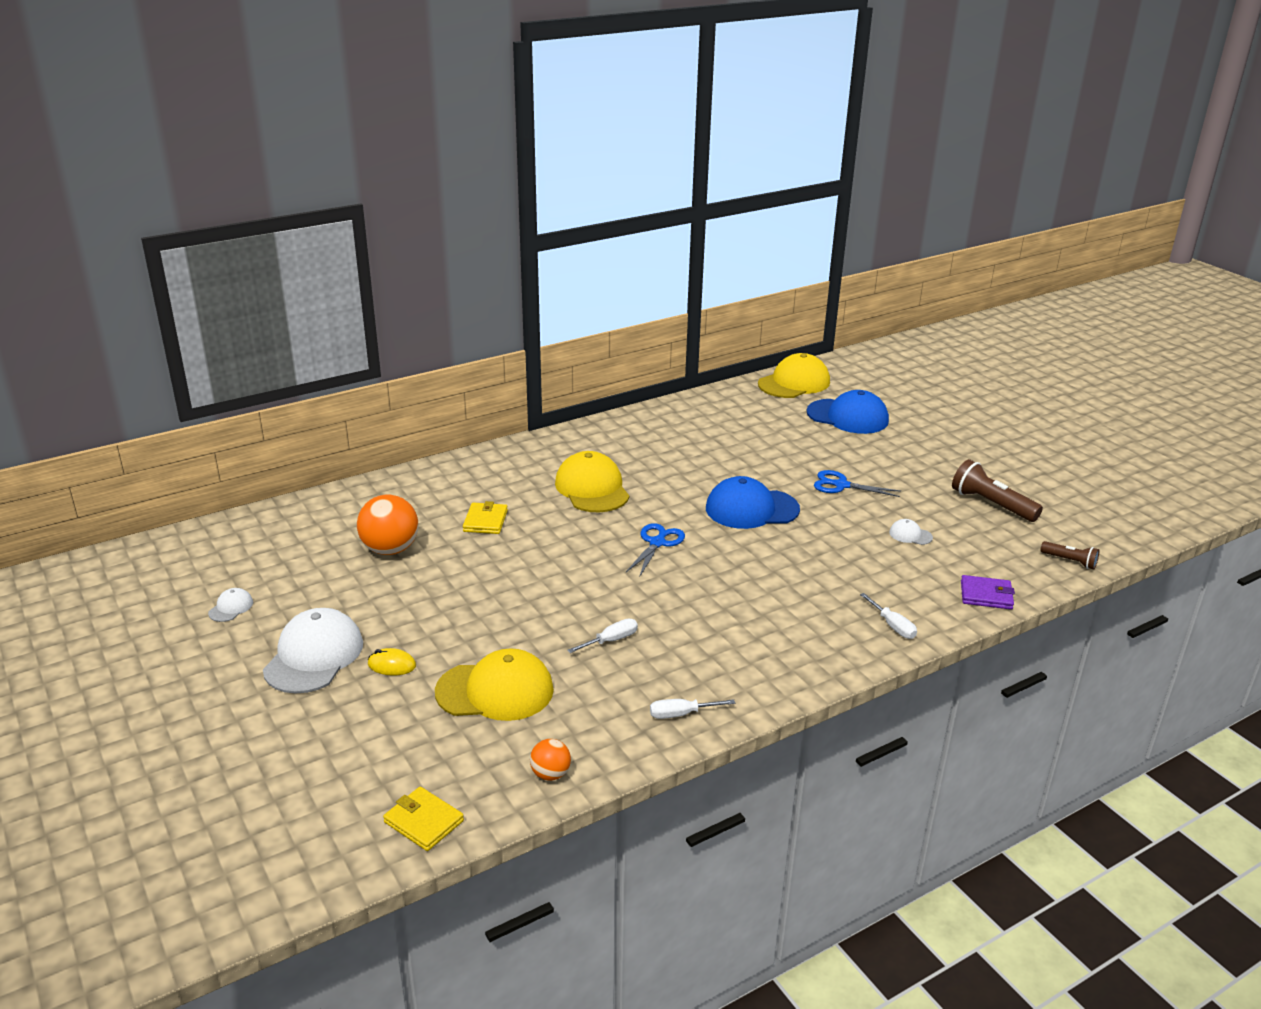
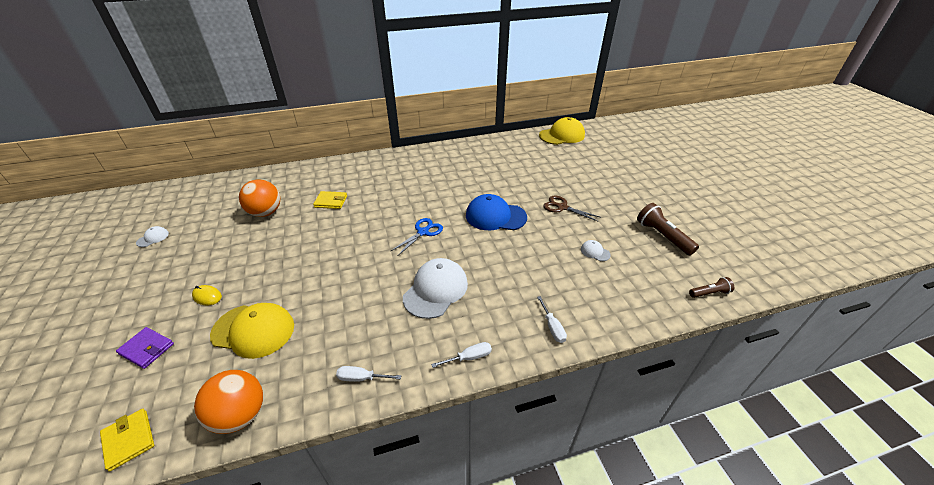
camera: 15 degrees right, 10 degrees up
(314, 656) = (169, 281): white cap -> white cap (436, 290)
(485, 521) = (331, 201): yellow wallet -> yellow wallet turned 75 degrees clockwise
(550, 774) = (240, 415): orange ball -> orange ball, size x1.88
(592, 488) = (405, 188): yellow cap -> none
(611, 640) = (351, 303): white screwdriver -> white screwdriver (469, 357)
(841, 485) = (562, 207): blue scissors -> brown scissors
(847, 417) = (586, 160): blue cap -> none
(986, 595) = (634, 312): purple wallet -> purple wallet (147, 349)
(1070, 561) = (709, 293): brown flashlight -> brown flashlight turned 60 degrees counterclockwise

